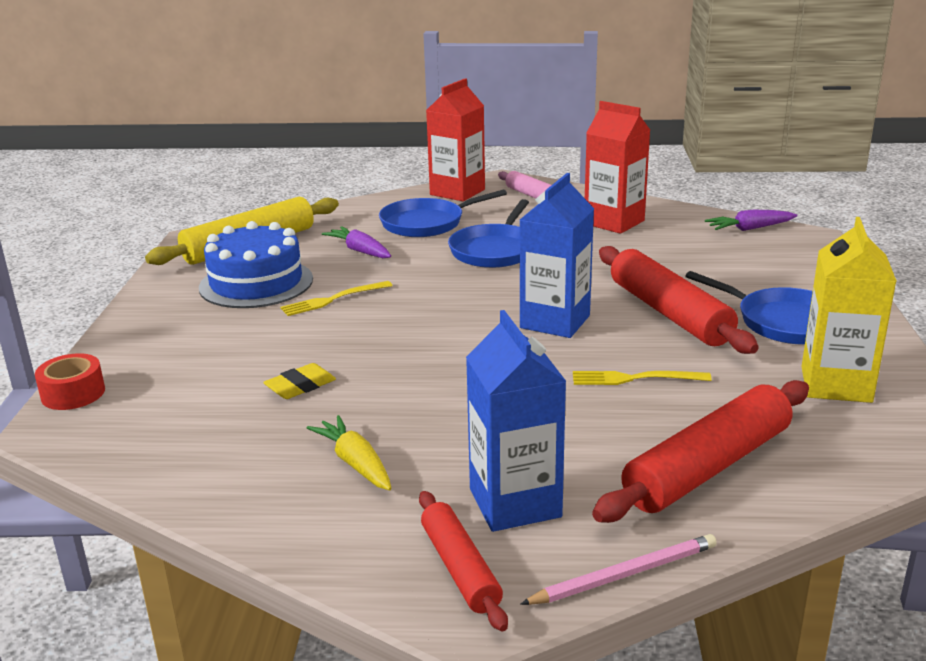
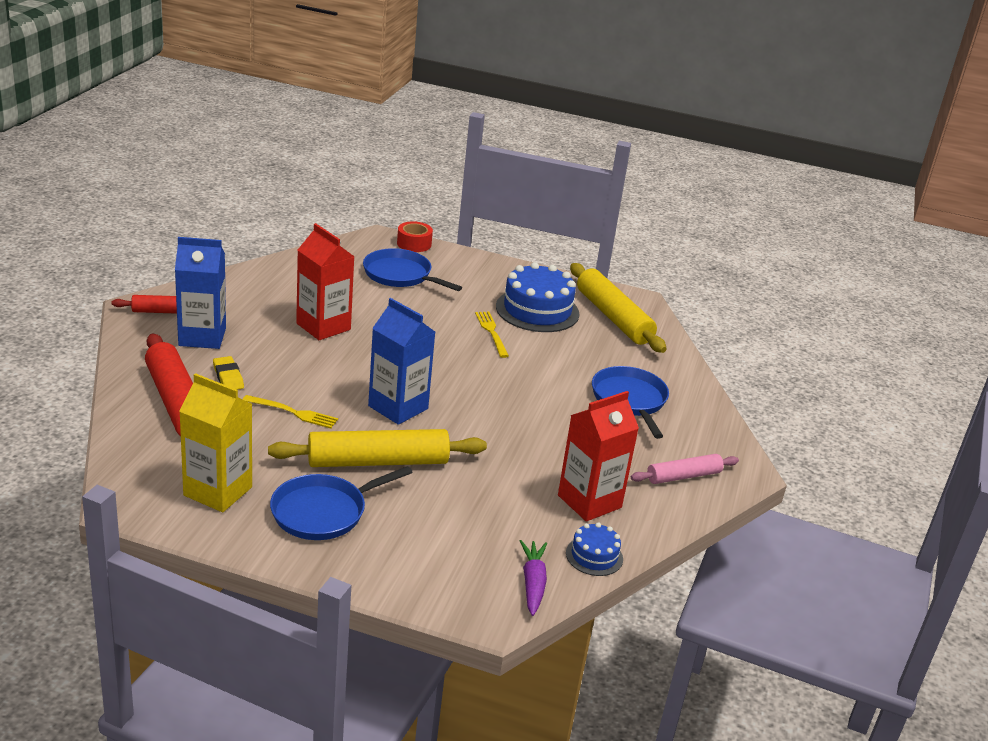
camera: 100 degrees right, 5 degrees up
(300, 386) = (373, 302): yellow eraser -> yellow eraser (228, 377)
(355, 463) = (278, 304): yellow carrot -> none
(360, 251) = (579, 358): purple carrot -> none
(457, 192) = (711, 435): red carton -> red carton (323, 326)
(495, 250) = (549, 418): blue pan -> blue pan (400, 275)
(625, 574) = (121, 349): pink pencil -> none
(634, 378) = (293, 412): yellow fork -> yellow fork turned 90 degrees clockwise
(668, 313) = (378, 461): red rolling pin -> yellow rolling pin
(685, 214) = (594, 556): none -> blue cake

